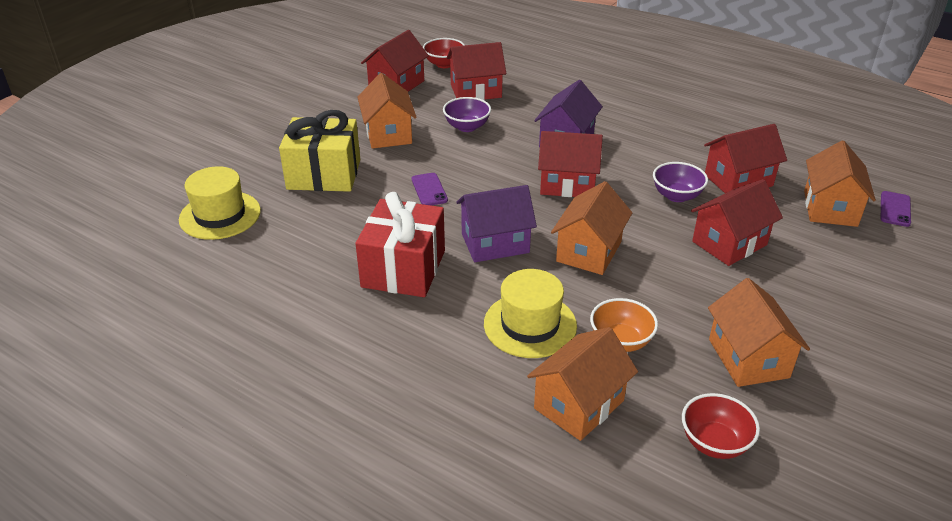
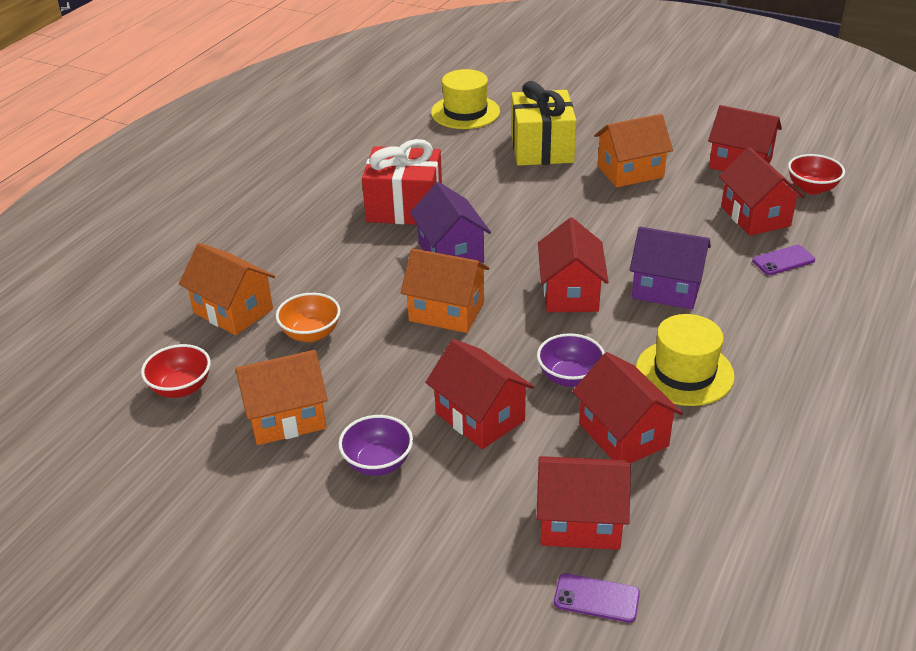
camera: 85 degrees right, 0 degrees up
(429, 190) = (532, 207): purple phone -> purple phone (783, 260)
(467, 127) = (666, 217): purple bowl -> purple bowl (378, 463)
(530, 325) = (332, 280): yellow hat -> yellow hat (684, 372)
(830, 208) = (580, 522): orange house -> red house

